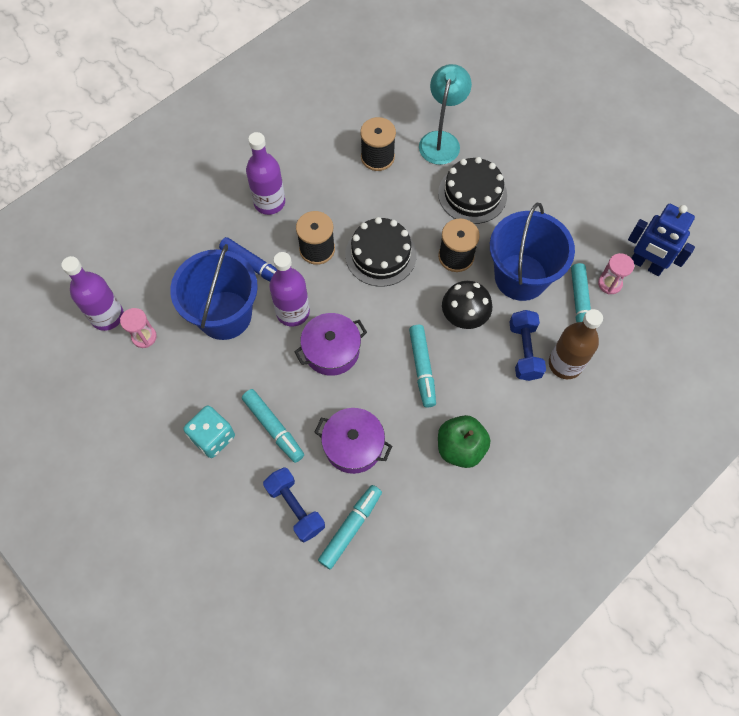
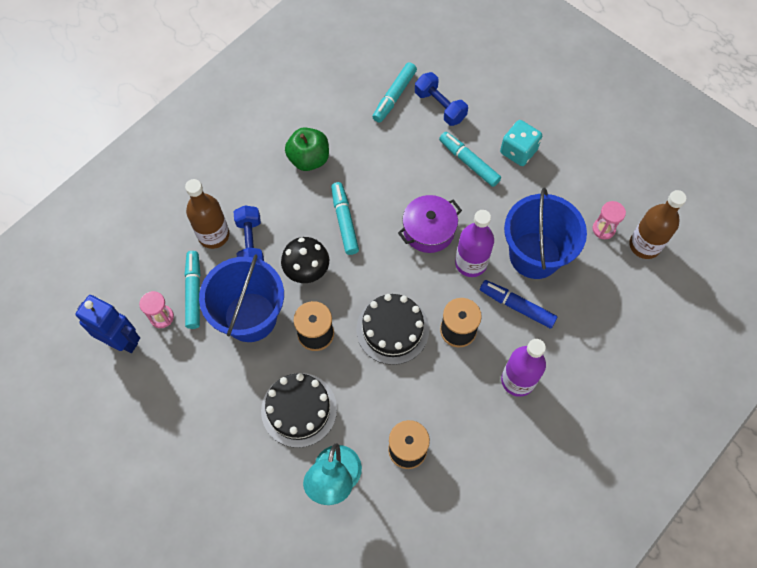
camera: 175 degrees right, 0 degrees up
(107, 316) = (644, 245): purple bottle -> brown bottle
(353, 445) = (399, 154): purple pot -> none

